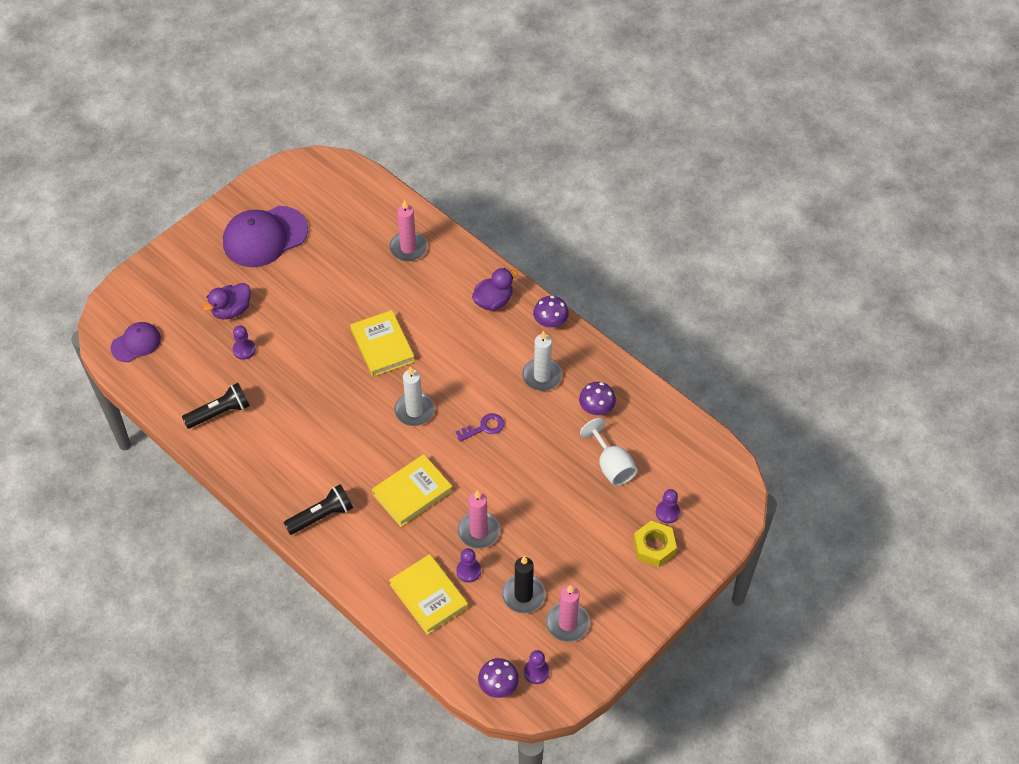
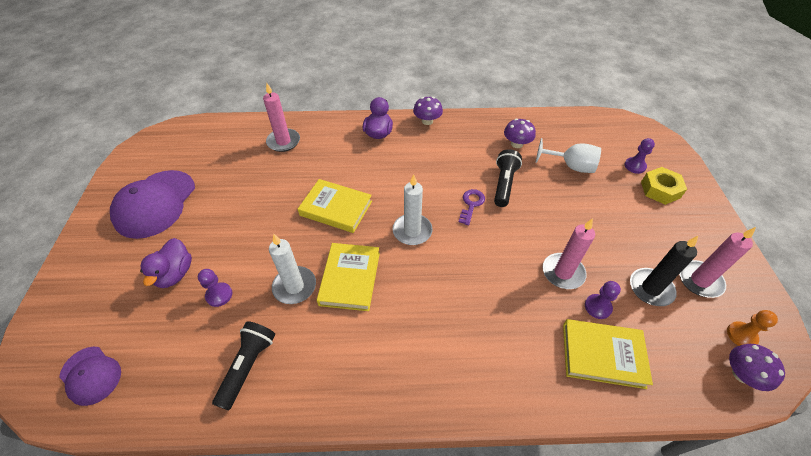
camera: 45 degrees left, 5 degrees down
(136, 343) = (91, 375): purple cap -> purple cap turned 120 degrees clockwise
(321, 516) = (442, 372): black flashlight -> black flashlight (504, 184)
(412, 492) = (485, 287): yellow book -> yellow book (350, 278)
(536, 672) = (741, 335): purple pawn -> orange pawn
(542, 376) = (463, 150): white candle -> white candle (294, 286)

